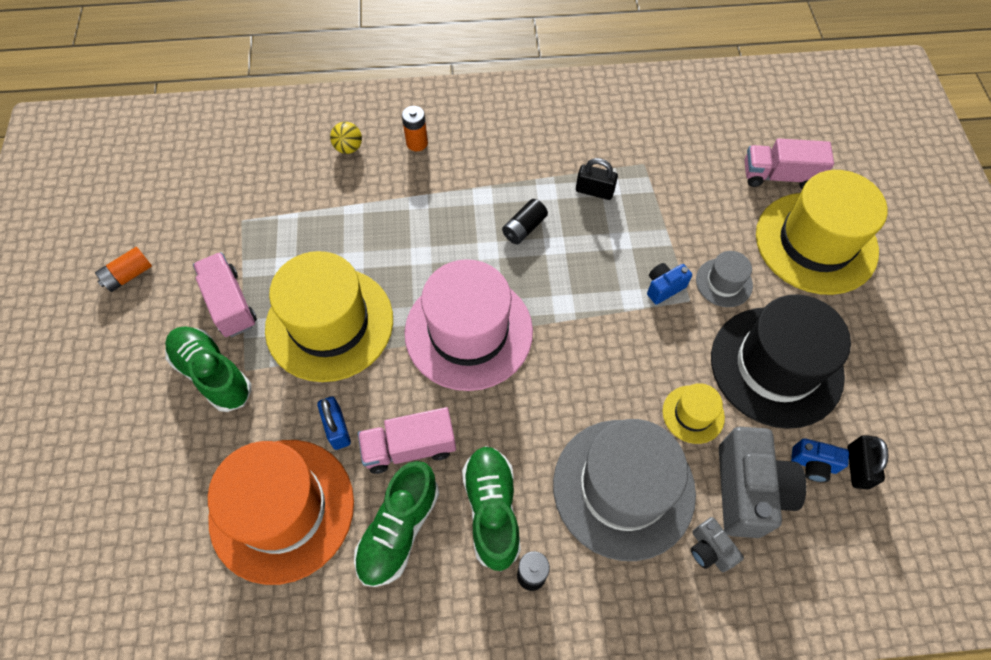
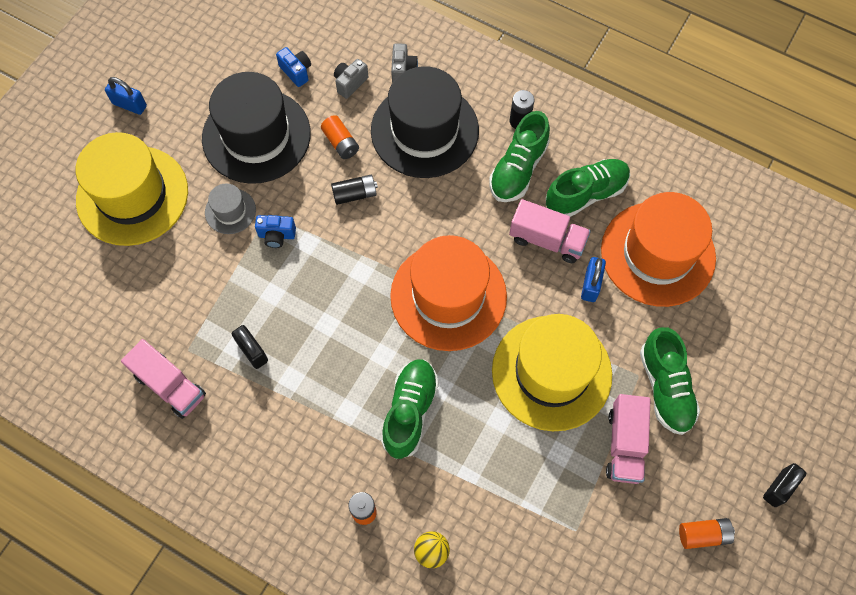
camera: 145 degrees left, 5 degrees up
(433, 223) = (410, 412): none -> green shoe
(468, 332) = (448, 296): pink hat -> orange hat
(524, 228) = (338, 356): black battery -> black battery (355, 194)
(623, 488) = (424, 131): grey hat -> black hat
(693, 414) = (340, 143): yellow hat -> orange battery
(748, 491) = (350, 83): grey camera -> grey camera, size x0.49
(779, 176) = (95, 264): pink truck -> pink truck (170, 385)
(857, 467) = (272, 54): black padlock -> black padlock (779, 488)
(917, 317) = (129, 105): none -> blue padlock

